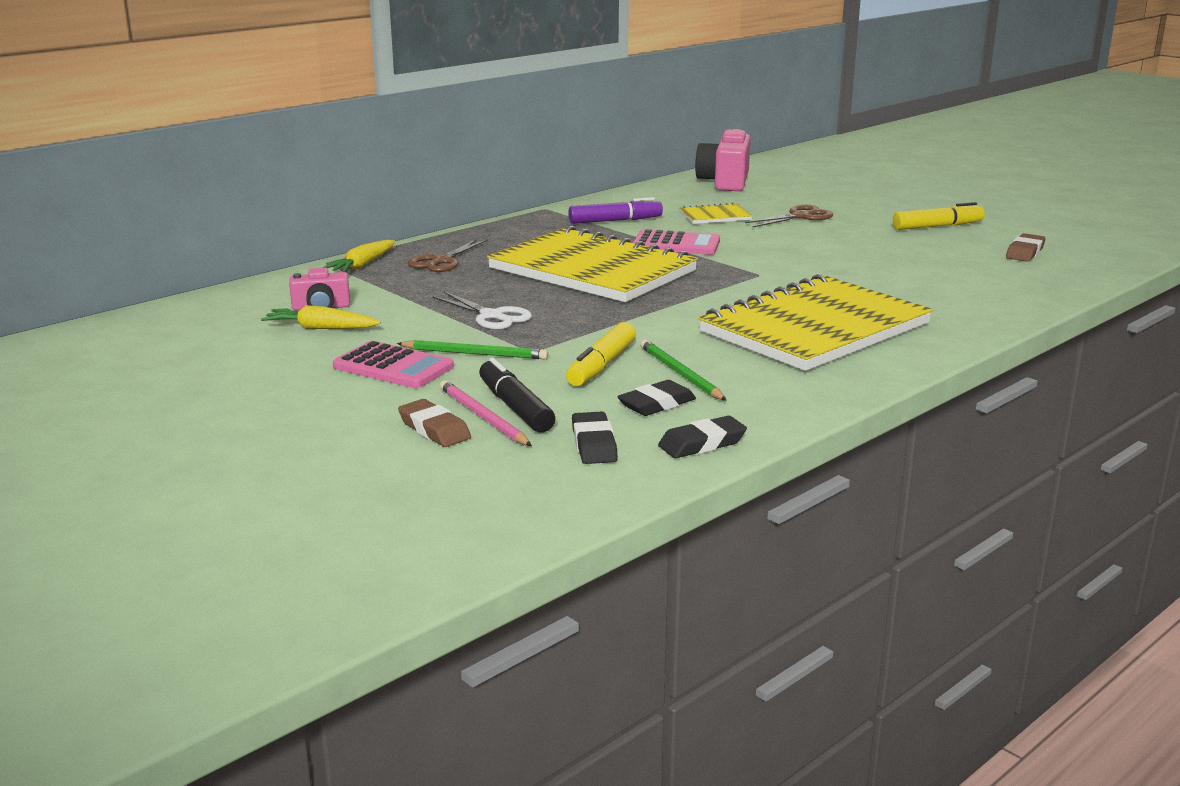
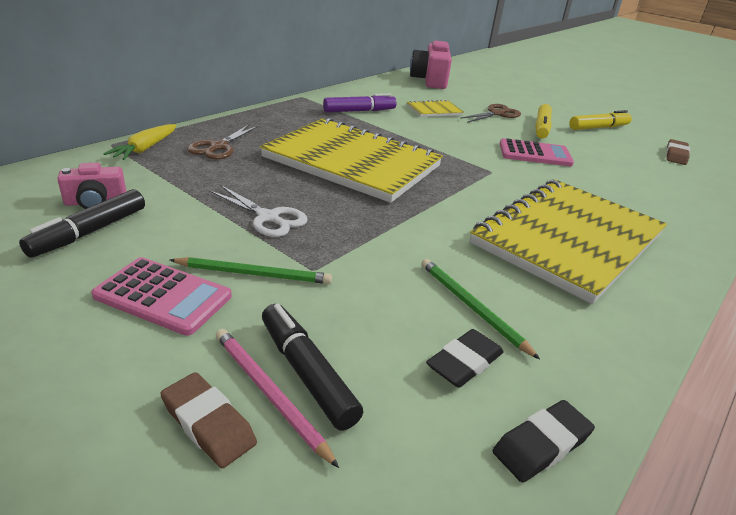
camera: 10 degrees left, 10 degrees up
(321, 328) = (90, 232): yellow carrot -> black marker
(594, 444) = (414, 451): black eraser -> none
(601, 365) = (389, 293): yellow marker -> yellow marker (541, 128)
(676, 244) = (414, 137): pink calculator -> pink calculator (535, 154)

